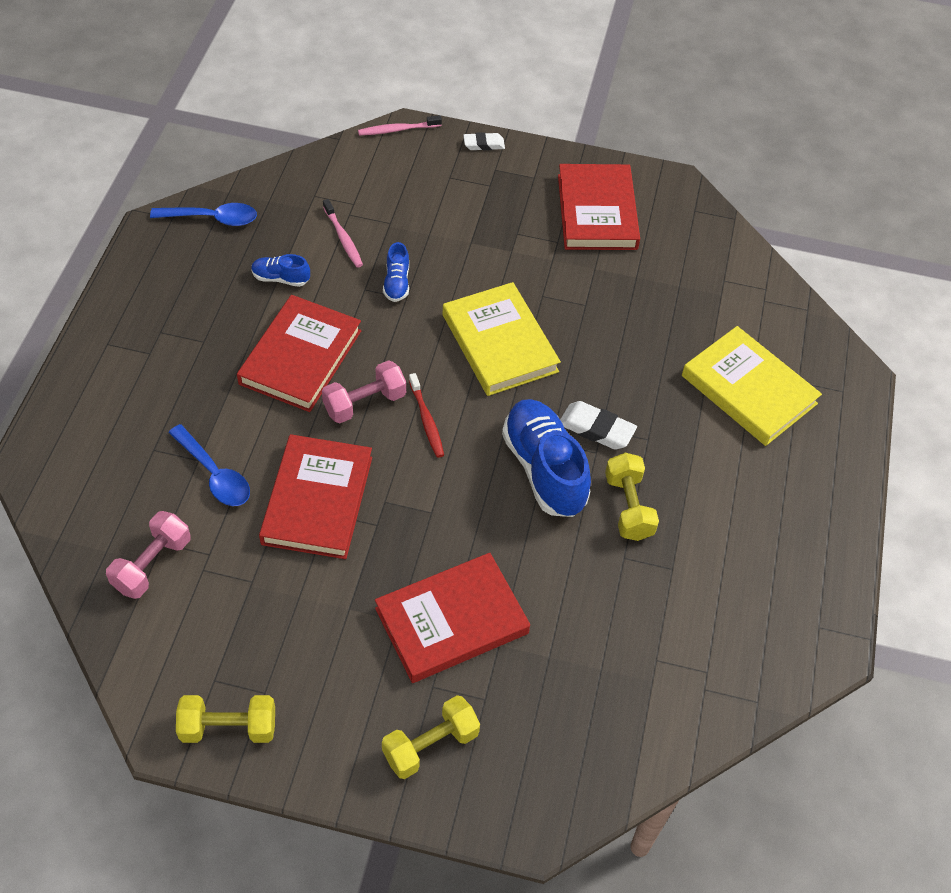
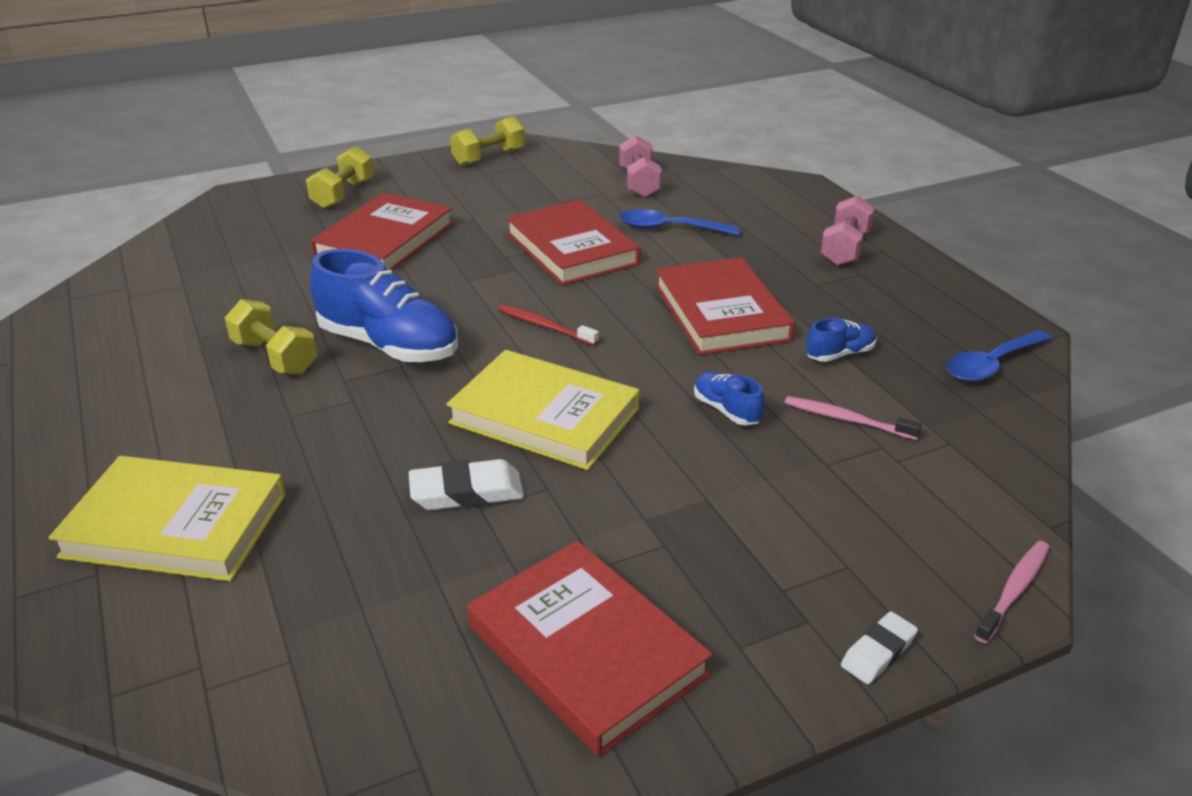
camera: 145 degrees right, 20 degrees down
(364, 403) = (617, 311): pink dumbbell -> pink dumbbell (845, 249)
(596, 429) = (358, 397): white eraser -> white eraser (467, 492)

